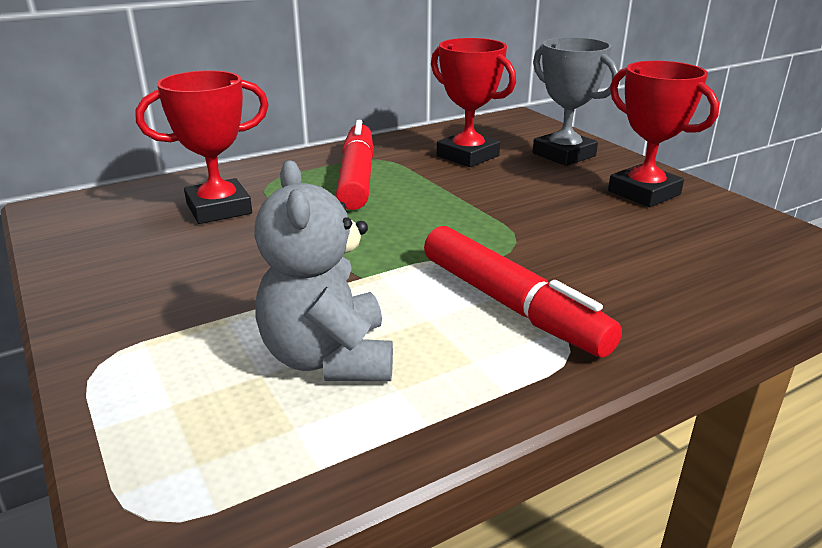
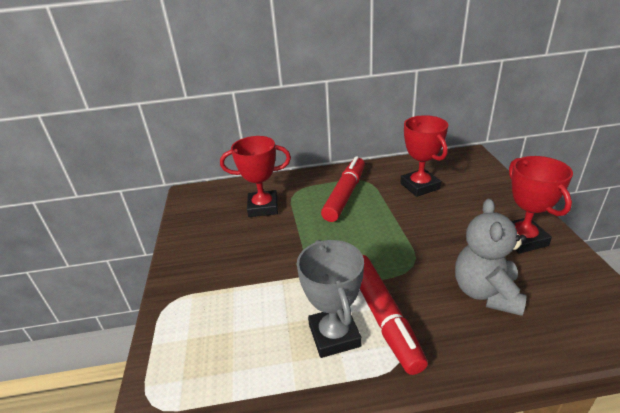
camera: 25 degrees right, 5 degrees up
(328, 358) = (268, 329): grey teddy bear -> grey teddy bear (486, 292)
(564, 155) = (484, 194): grey trophy -> grey trophy (334, 335)

